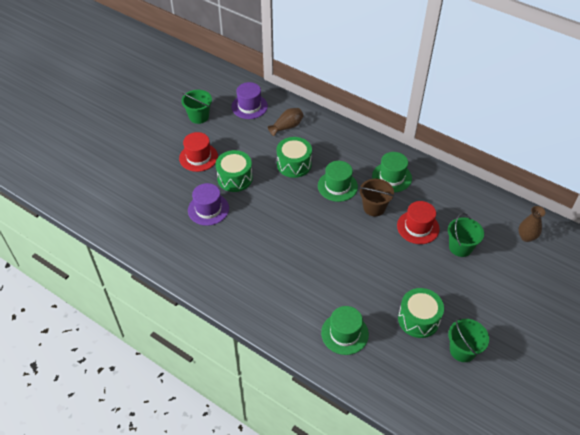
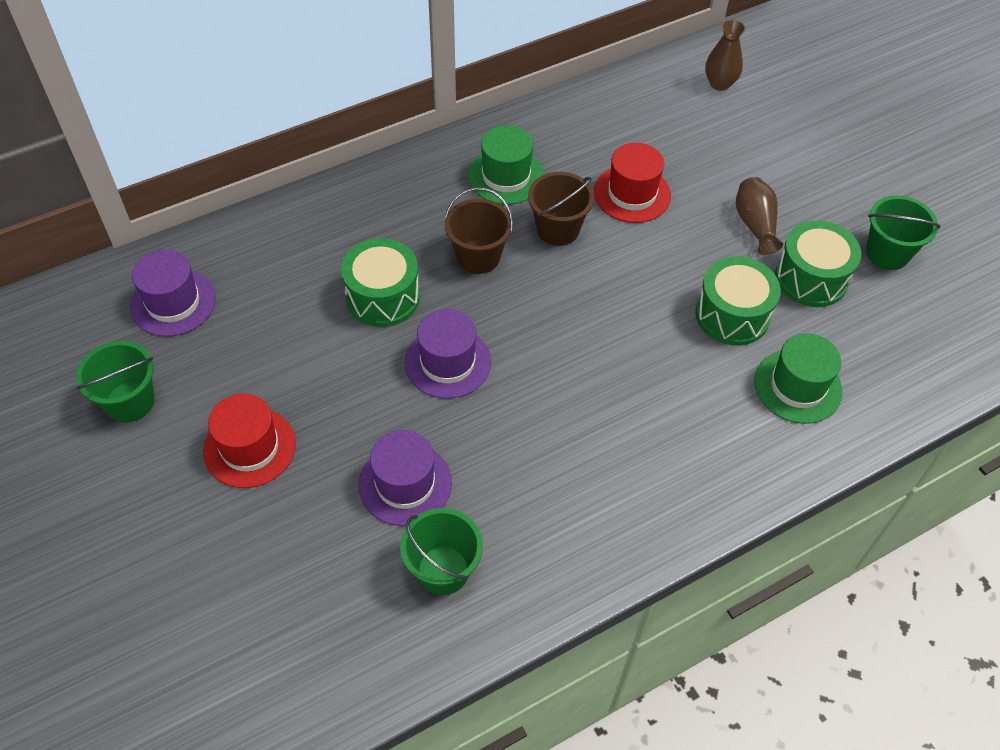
camera: 65 degrees left, 5 degrees up
(235, 178) = (353, 406): green drum -> green drum (732, 315)
(274, 198) = (447, 362): none -> purple hat
(287, 127) = (277, 266): brown vase -> brown vase (755, 224)
(337, 186) = (478, 257): green hat -> brown bucket
(460, 247) = (699, 163): green bucket -> green bucket (443, 570)

